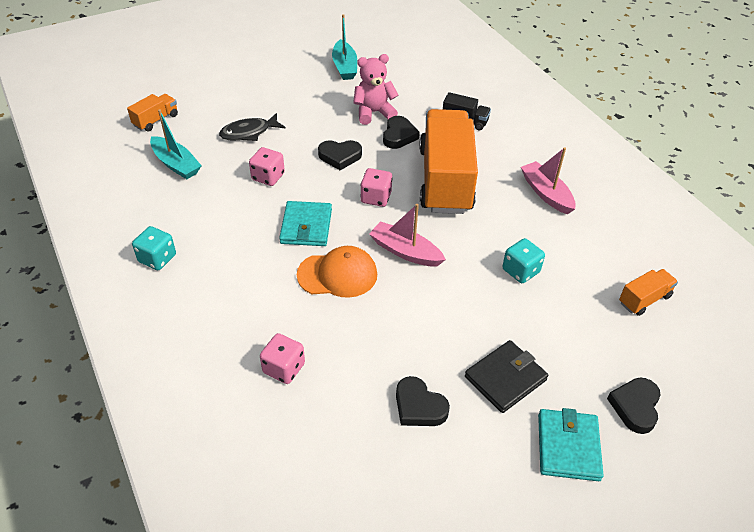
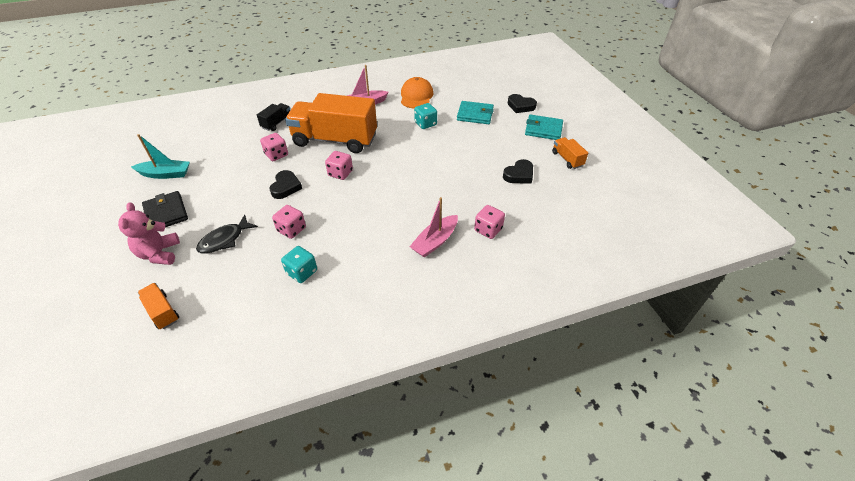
camera: 80 degrees left, 0 degrees up
(157, 258) = (367, 303): turquoise dice -> turquoise dice (302, 272)
(176, 164) = (244, 293): turquoise boat -> none
(249, 132) = (224, 240): black fish -> black fish turned 60 degrees clockwise
(306, 226) = (358, 211): turquoise wallet -> turquoise wallet (475, 115)
(337, 275) = (411, 198): orange cap -> orange cap (416, 96)
(374, 113) = (241, 164): pink teddy bear -> pink teddy bear (159, 254)
(399, 136) = (276, 155): black heart -> pink dice
(405, 251) = (397, 166): pink boat -> pink boat (435, 241)
(505, 378) = (501, 142): black wallet -> black wallet (166, 213)
(644, 299) = (454, 89): orange truck -> orange truck (567, 159)

